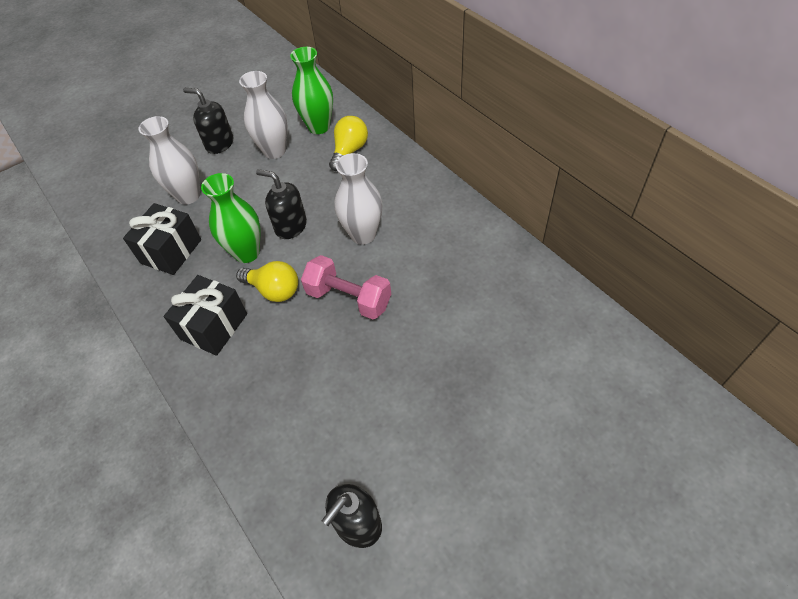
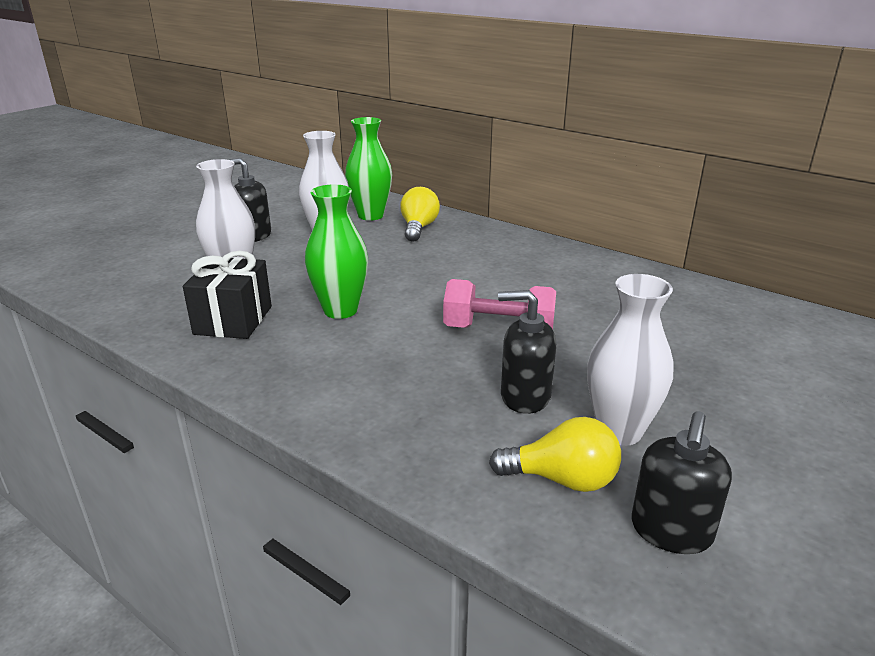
camera: 20 degrees left, 25 degrees down
(214, 326) = (332, 375): black gift -> none
(274, 290) = (396, 335): yellow light bulb -> yellow light bulb (562, 479)
(290, 226) = (384, 285): black soap dispenser -> black soap dispenser (524, 397)
(363, 235) = (479, 282): white vase -> white vase (619, 431)

